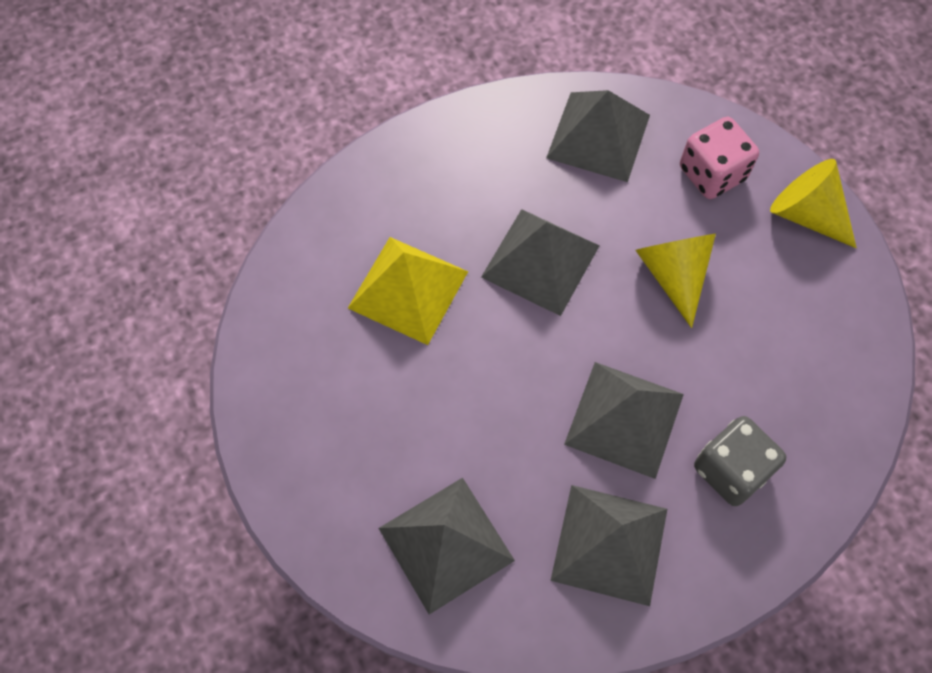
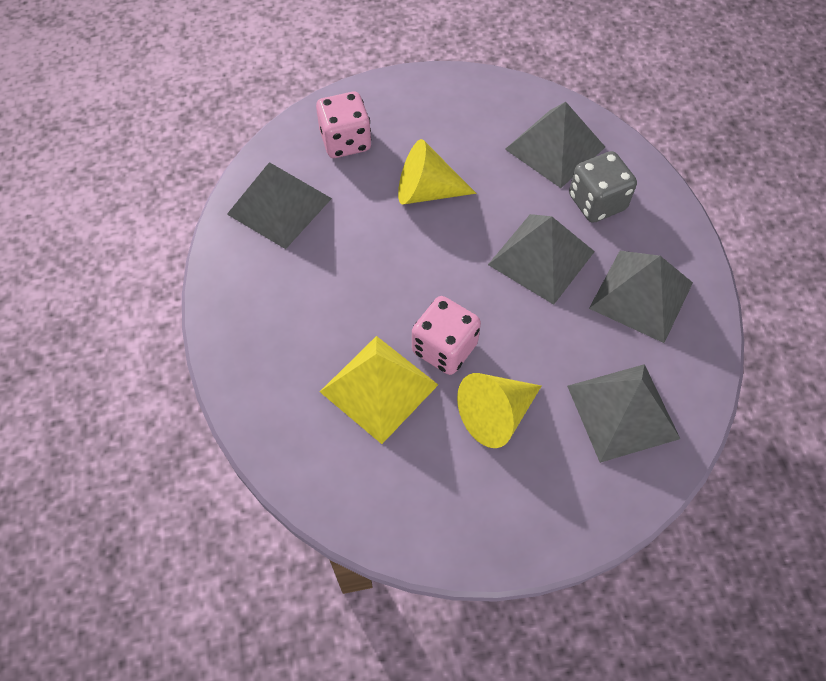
camera: 75 degrees left, 5 degrees down
(472, 341) = (444, 348): none -> pink dice
(540, 261) = (384, 279): grey pyramid -> grey pyramid (555, 148)
(806, 214) = (402, 96): yellow cone -> yellow cone (496, 415)

